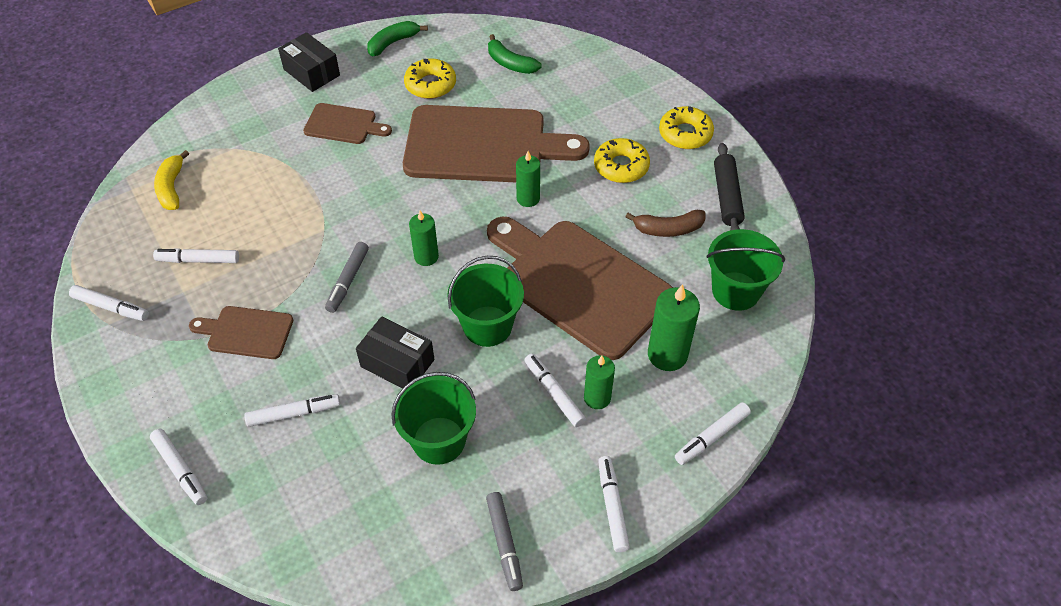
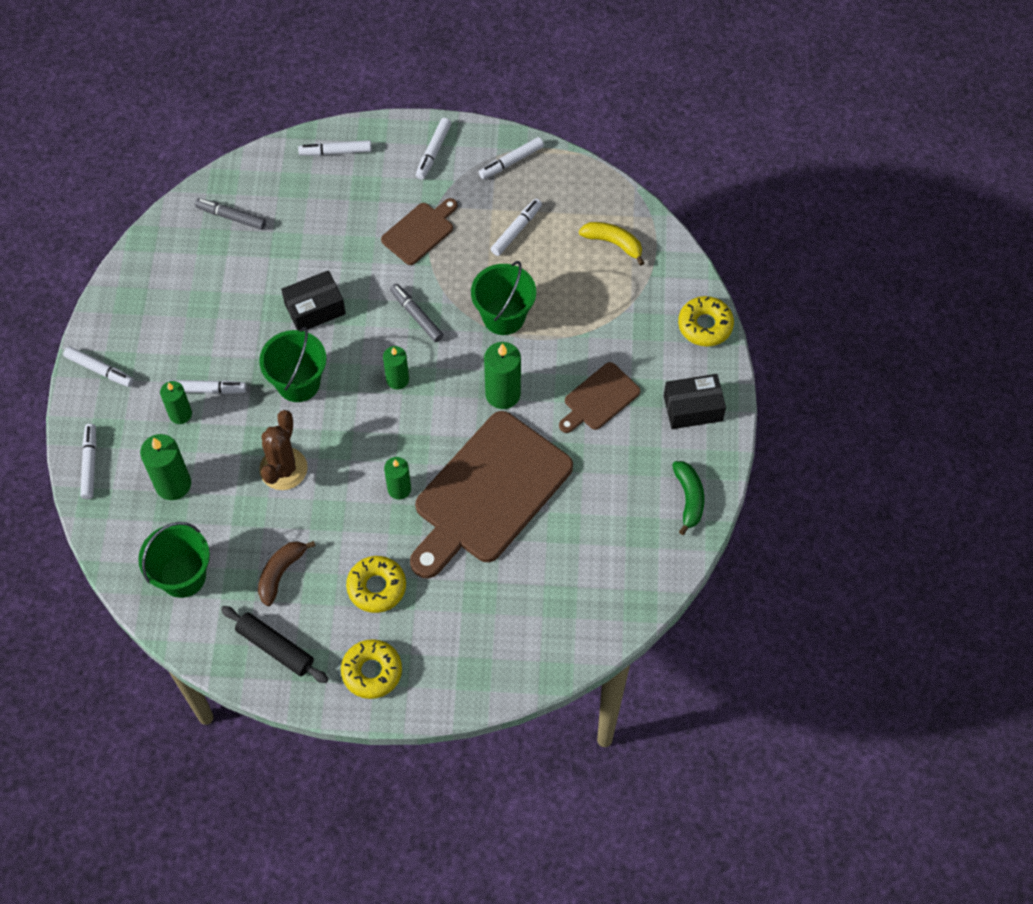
camera: 125 degrees right, 10 degrees up
(294, 413) = (326, 229): white marker -> white marker (433, 152)
(385, 182) = (503, 394): none -> green candle
(430, 85) = (602, 496): yellow donut -> yellow donut (705, 325)
(439, 440) = (233, 300): green bucket -> green bucket (503, 316)
(504, 543) = (131, 295): grey marker -> grey marker (231, 217)
(510, 63) = (582, 584): green banana -> none
(579, 284) = (283, 469): brown cutting board -> brown cactus

